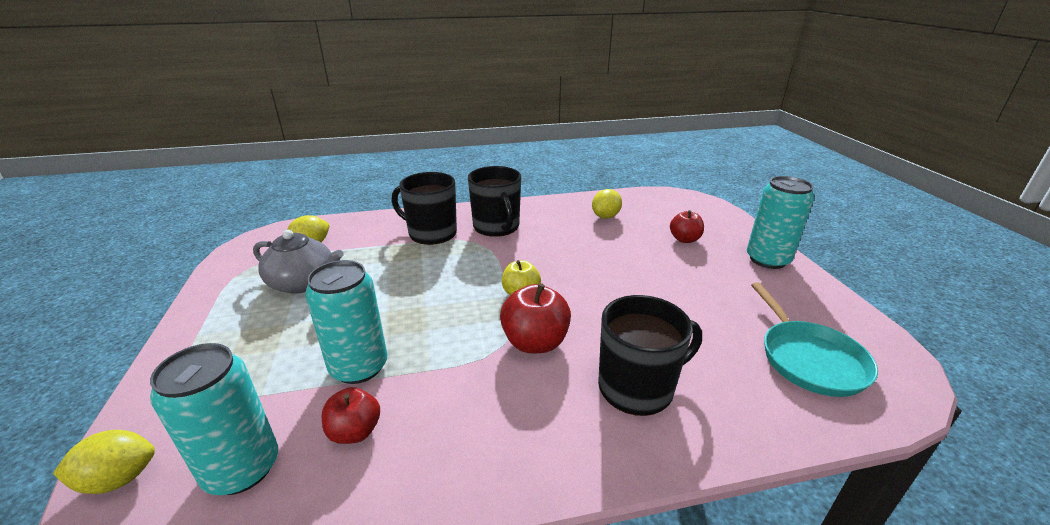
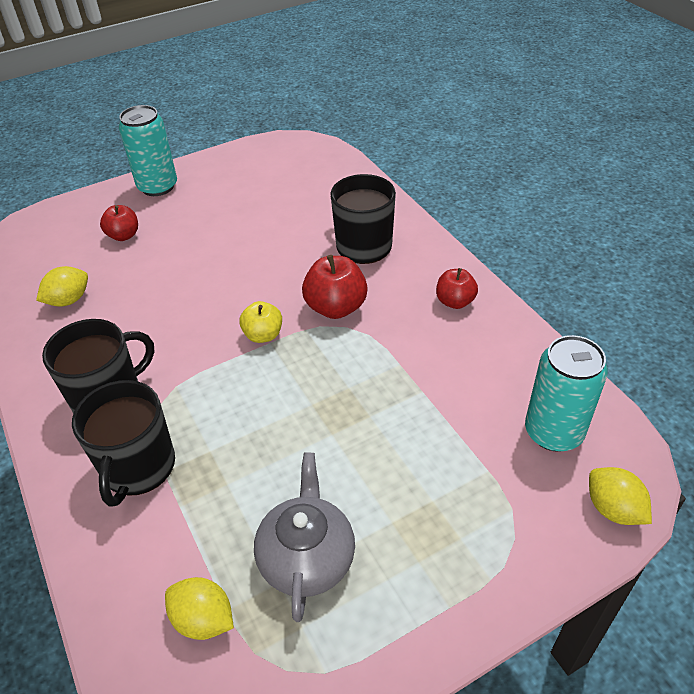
camera: 105 degrees left, 15 degrees up
(355, 431) = (485, 381): red apple -> red apple (455, 301)
(359, 367) = (421, 415): turquoise can -> none
(605, 216) = (69, 300): yellow lemon -> yellow lemon turned 60 degrees counterclockwise
(809, 359) = (297, 174): turquoise pan -> none

